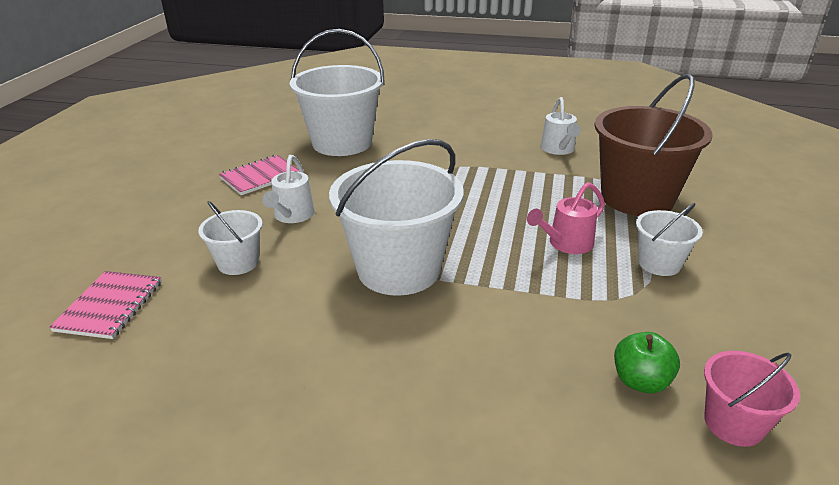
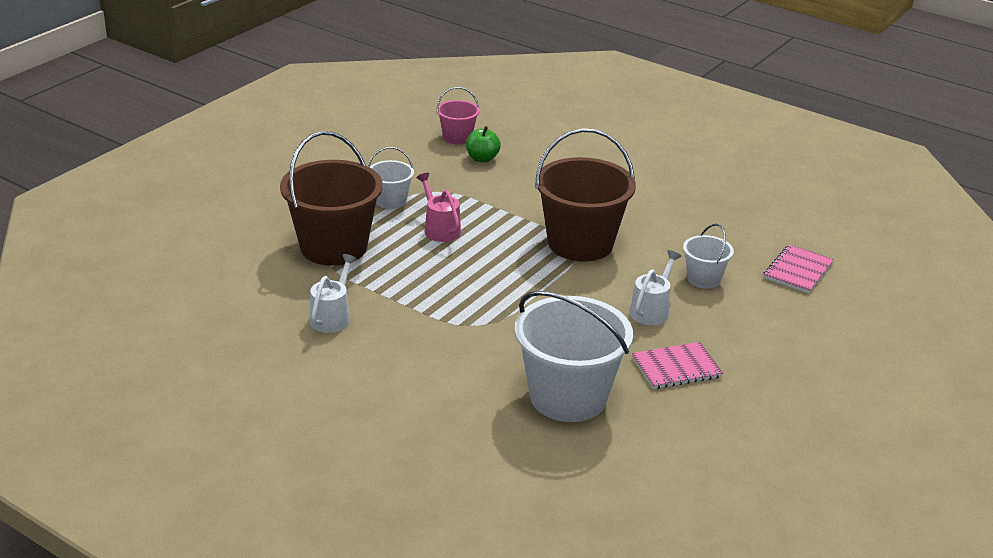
camera: 160 degrees left, 0 degrees up
(399, 269) = (580, 243): white bucket -> brown bucket
(566, 244) = (440, 229): pink watering can -> pink watering can turned 105 degrees counterclockwise

